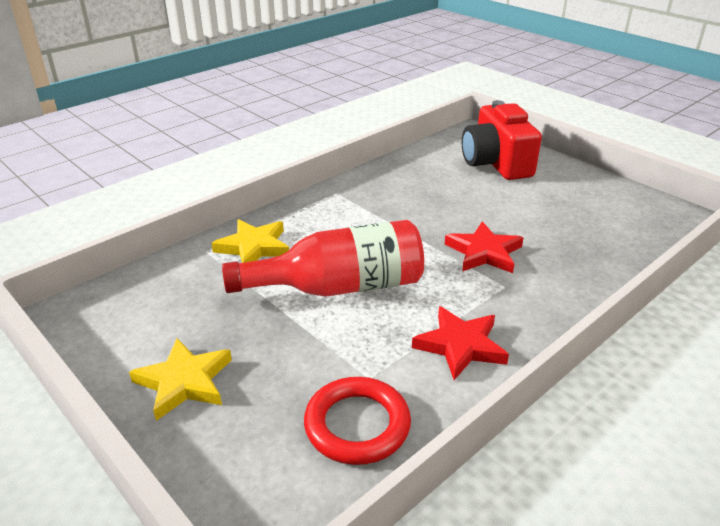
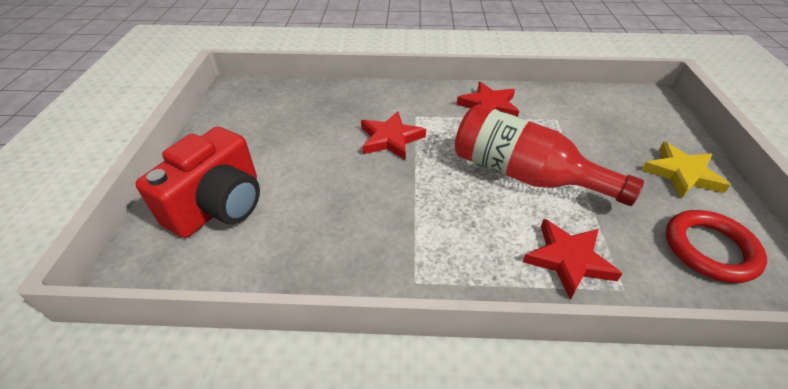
camera: 135 degrees left, 10 degrees up
(253, 247) = (568, 259): yellow star -> red star
(357, 425) = (583, 106): red ring -> red ring (709, 249)

